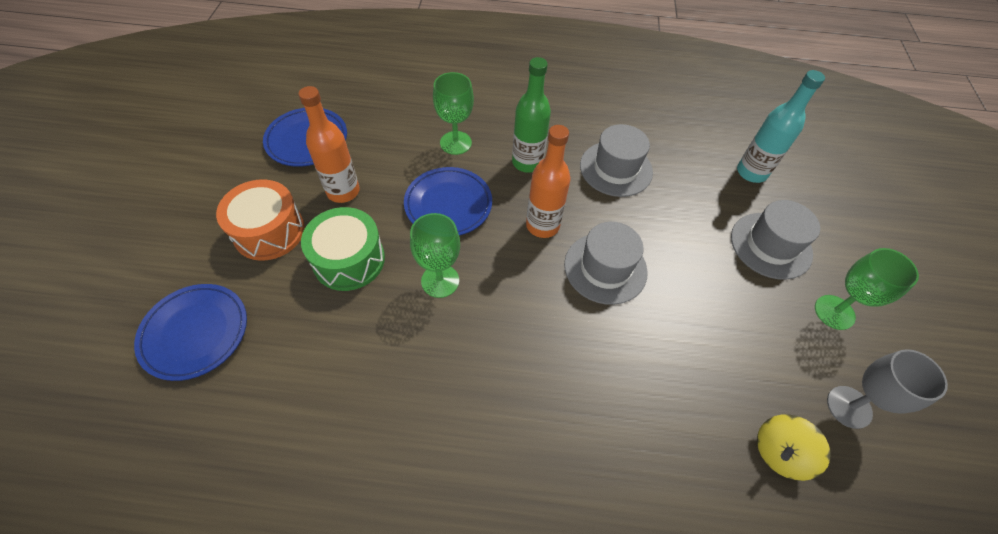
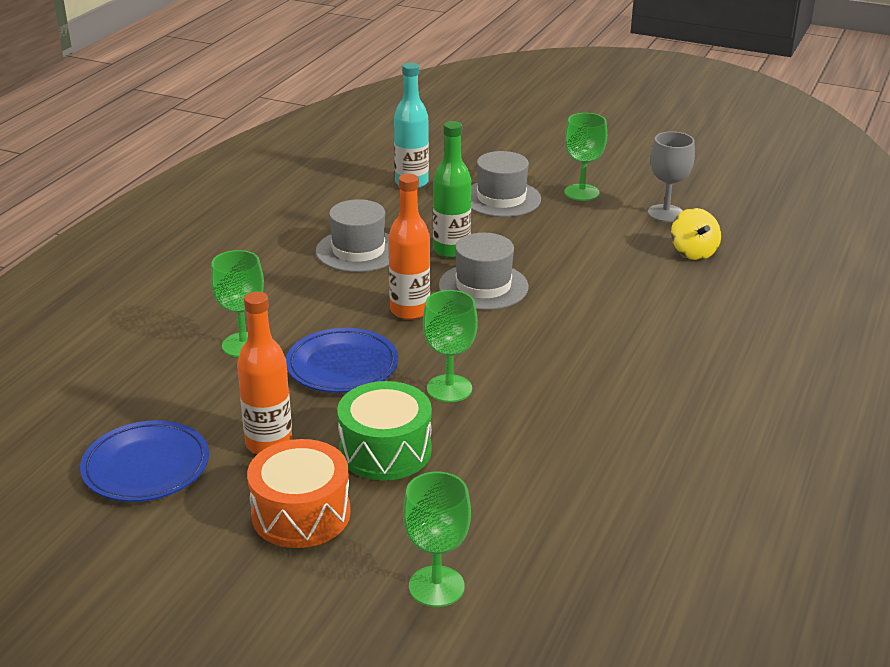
camera: 70 degrees left, 25 degrees down
(195, 333) = (436, 586): blue plate -> green goblet
(527, 162) = (312, 302): green bottle -> green bottle (451, 250)

